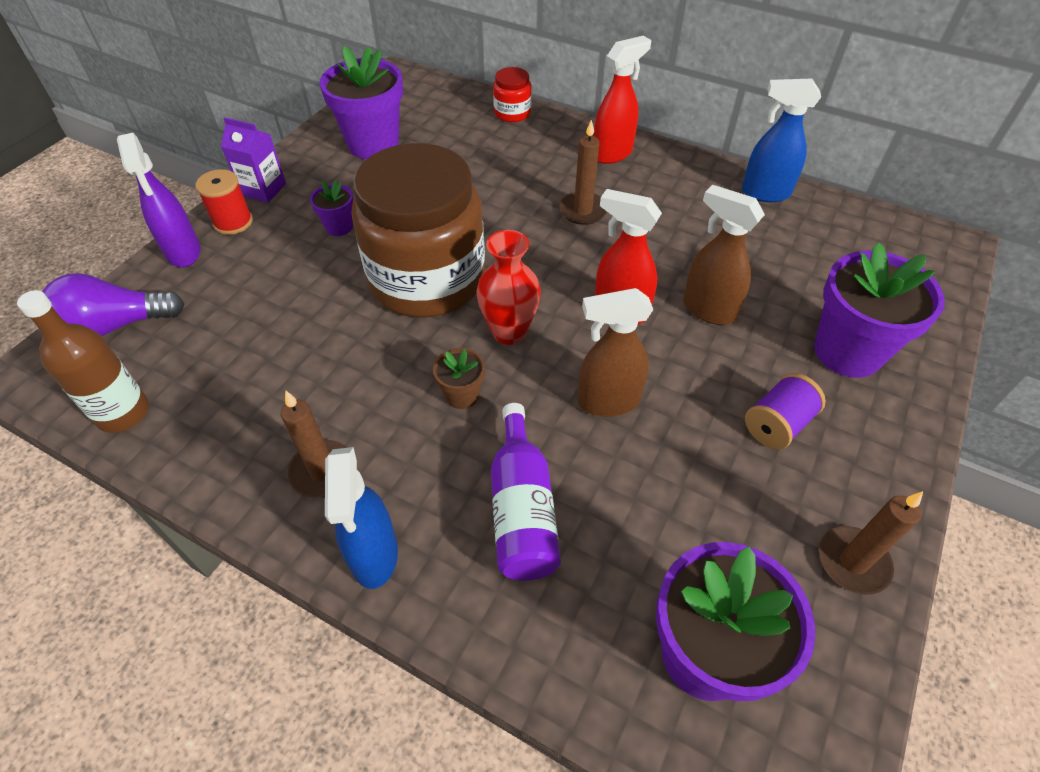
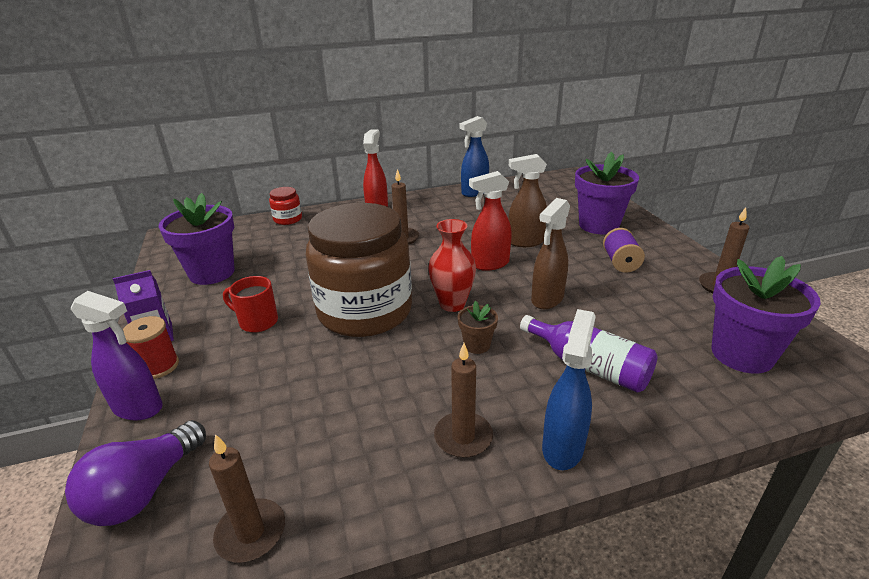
camera: 45 degrees left, 20 degrees down
(123, 413) = (251, 533): brown bottle -> brown candle
(339, 227) = (257, 322): purple flower pot -> red mug
(374, 556) = (563, 447): blue spray bottle -> blue spray bottle turned 105 degrees counterclockwise

